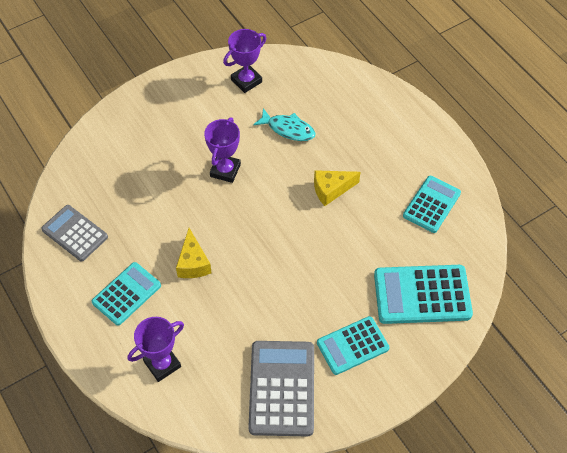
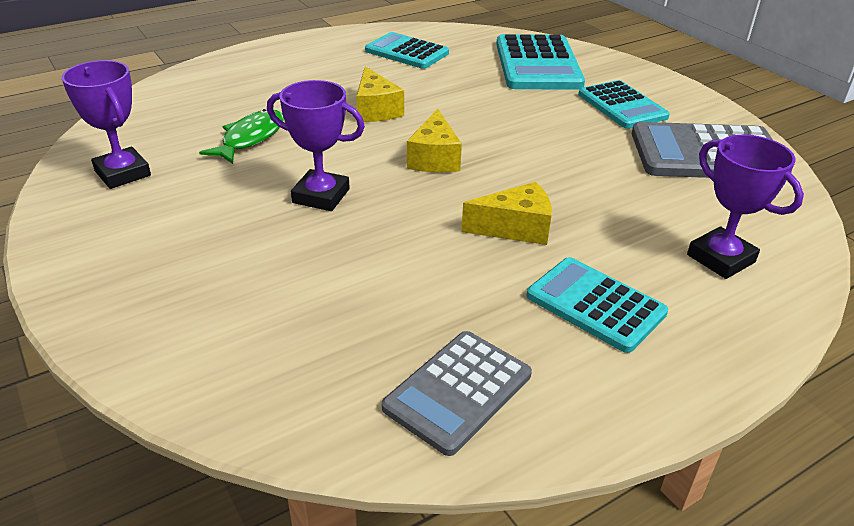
camera: 90 degrees left, 20 degrees down
(268, 224) = (434, 158): none -> yellow cheese
(288, 129) = (250, 138): turquoise fish -> green fish

